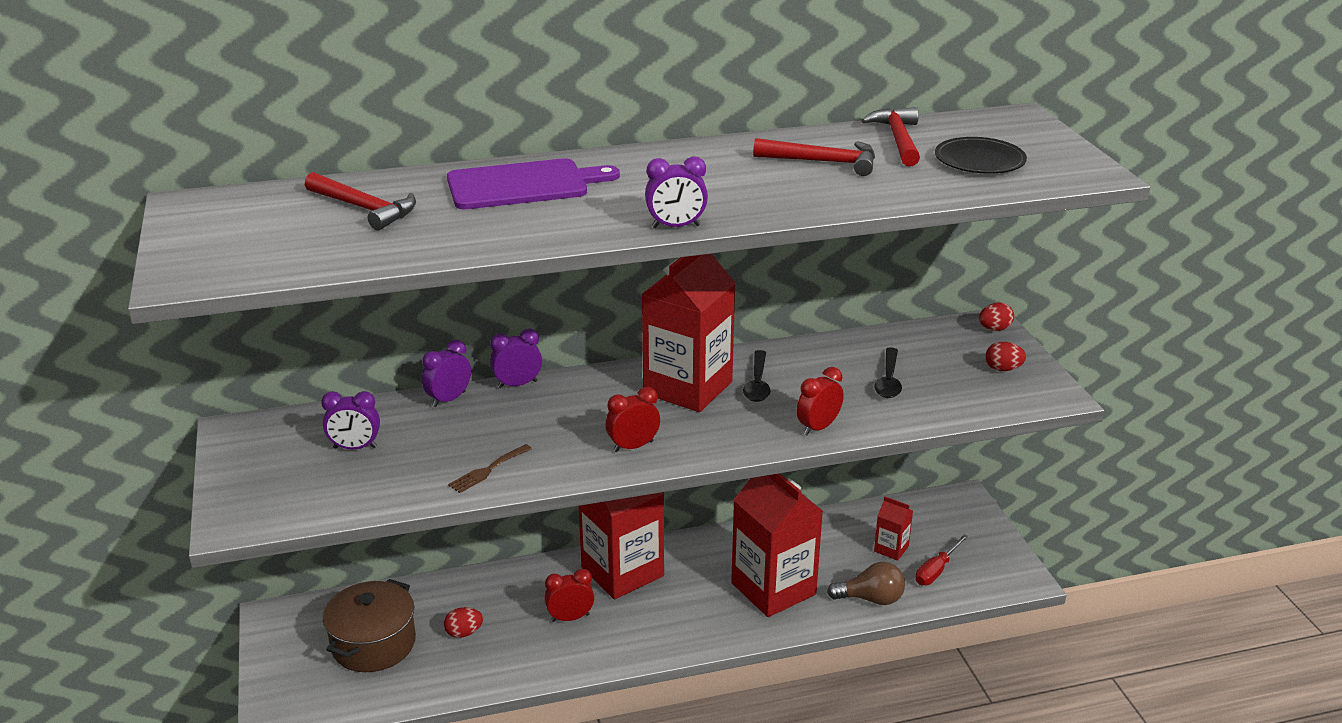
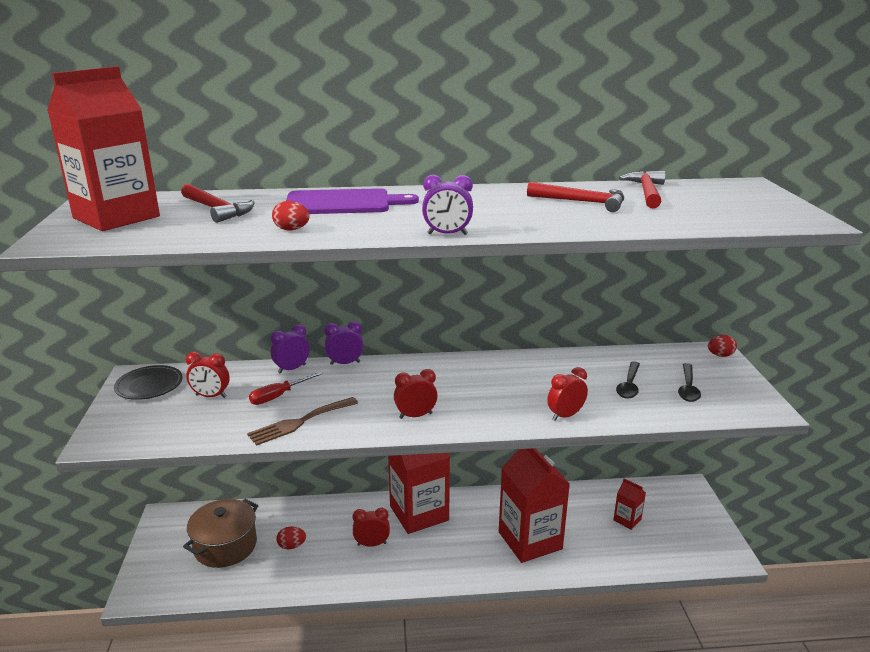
camera: 10 degrees right, 5 degrees down
(355, 447) = (211, 396): purple clock -> red clock
(487, 470) = (299, 422): brown fork -> brown fork, size x1.54
(688, 388) = (470, 377): red carton -> red carton (116, 217)
(757, 383) = (524, 378): black spoon -> black spoon (688, 388)
(871, 599) = (605, 558): brown light bulb -> none
(936, 570) = (661, 541): red screwdriver -> red screwdriver (278, 396)
(979, 160) = (712, 208): black plate -> black plate (149, 385)
(1003, 369) = (724, 385): red egg -> red egg (292, 229)

